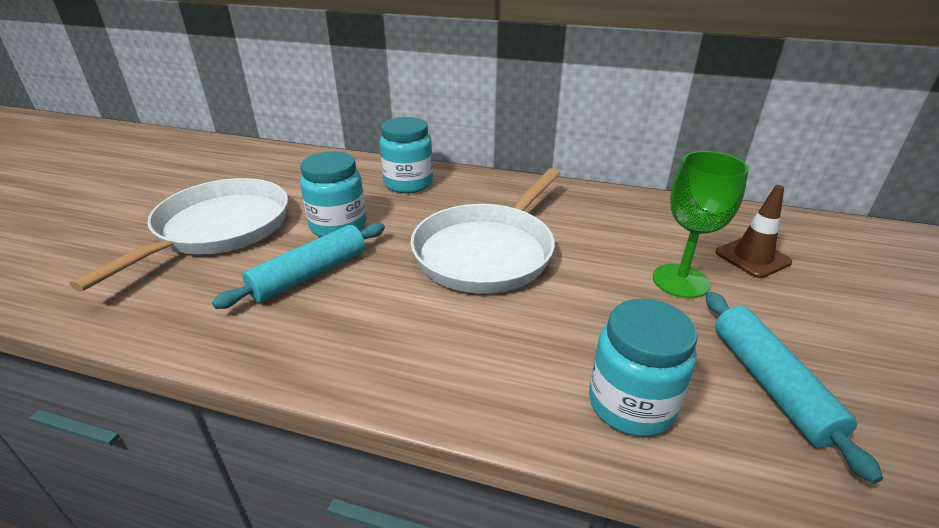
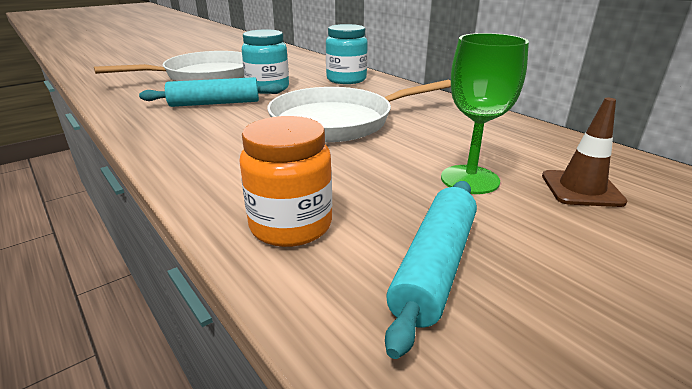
camera: 35 degrees right, 5 degrees down
(631, 404) = (291, 225): turquoise jar -> orange jar

